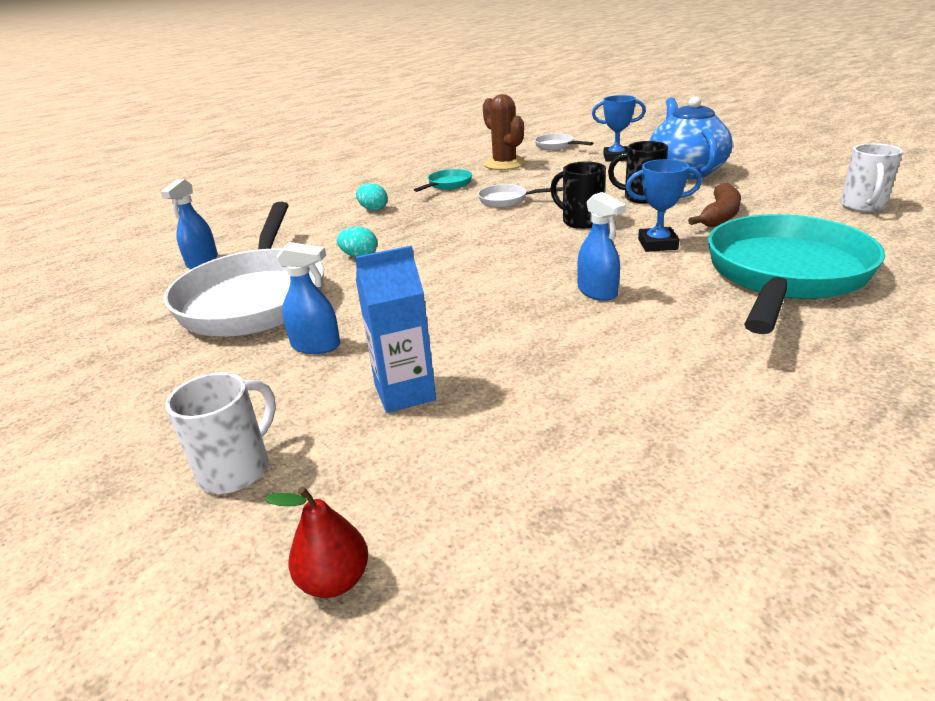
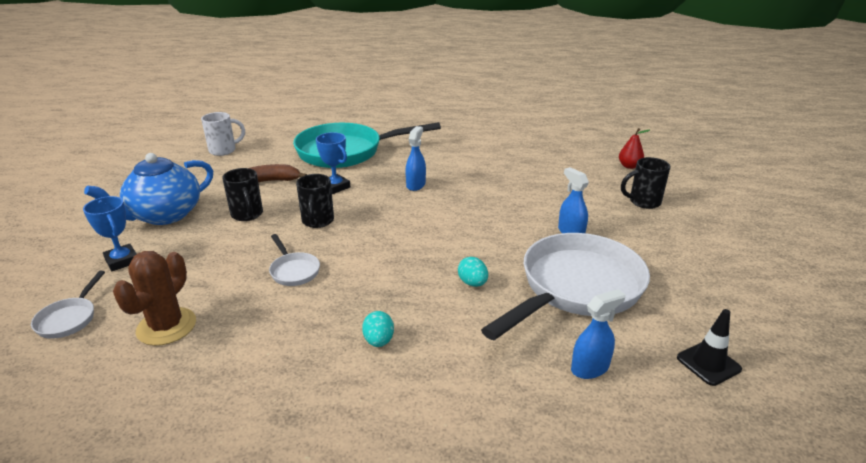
camera: 135 degrees left, 0 degrees up
(92, 306) = (708, 363): none -> black traffic cone
(237, 469) = (643, 202): white mug -> black mug
(405, 393) = (556, 193): blue carton -> none
(447, 185) = (269, 331): turquoise pan -> none

